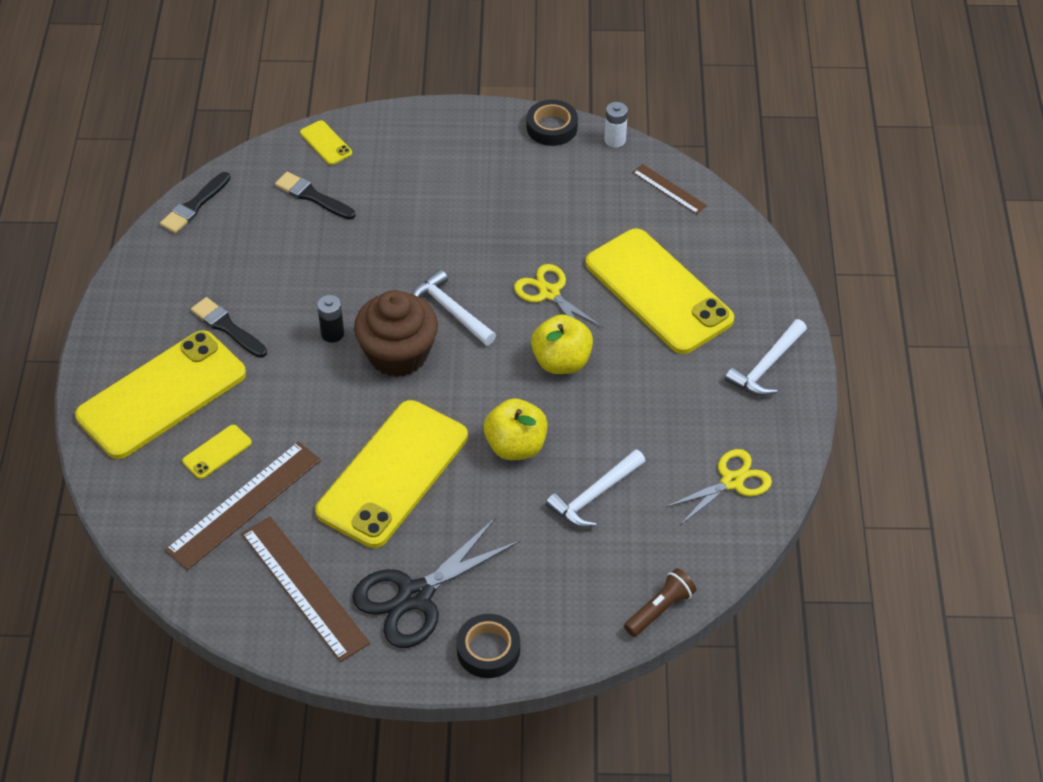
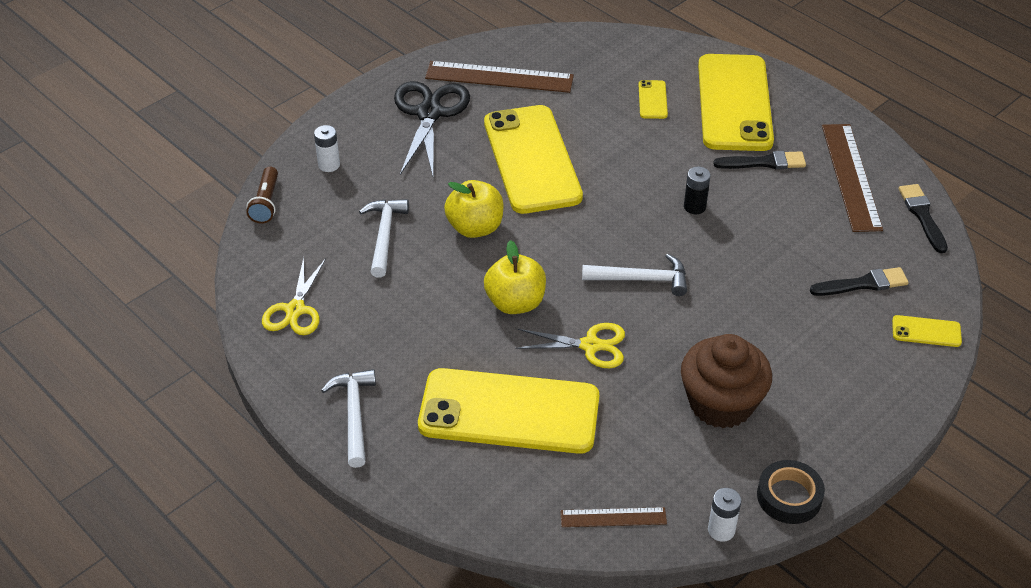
camera: 135 degrees right, 5 degrees down
(244, 505) = (594, 88): brown ruler -> brown ruler (851, 176)
(398, 354) = (633, 226): brown cupcake -> brown cupcake (721, 403)
(488, 650) = (352, 118): black tape -> none
(565, 609) = (329, 165): none -> white battery

